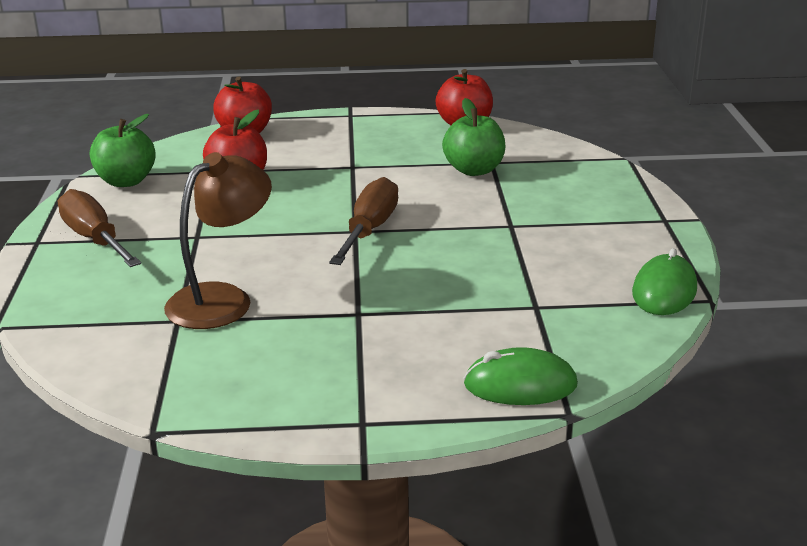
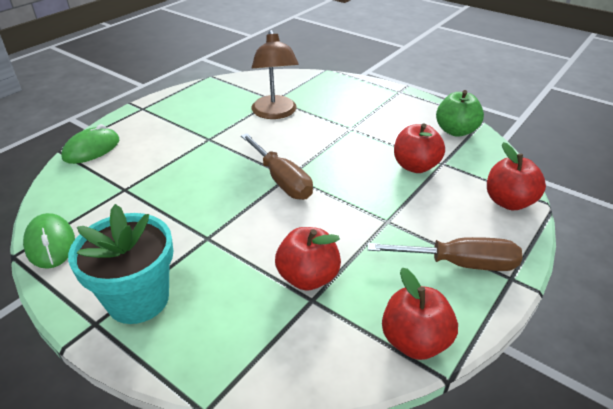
camera: 130 degrees right, 10 degrees up
(95, 239) = (383, 103): brown screwdriver -> brown screwdriver (459, 264)
(474, 170) = (308, 277): green apple -> red apple
(617, 216) = (138, 299): none -> turquoise flower pot

